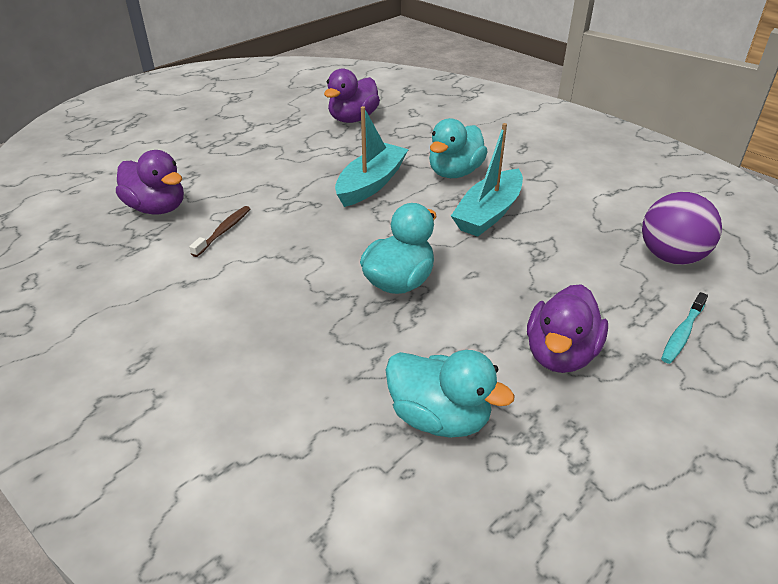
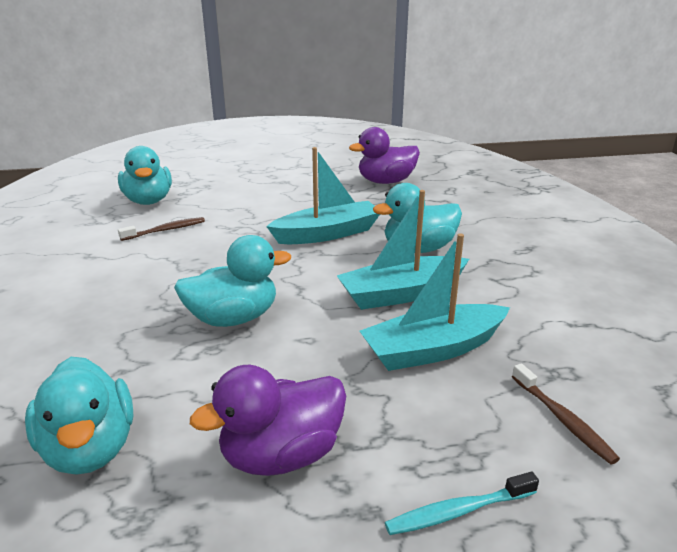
camera: 35 degrees right, 10 degrees down
(157, 208) = (148, 201): purple duck -> turquoise duck
(557, 245) = (433, 349): none -> turquoise boat
(670, 257) = (563, 420): purple ball -> brown toothbrush

